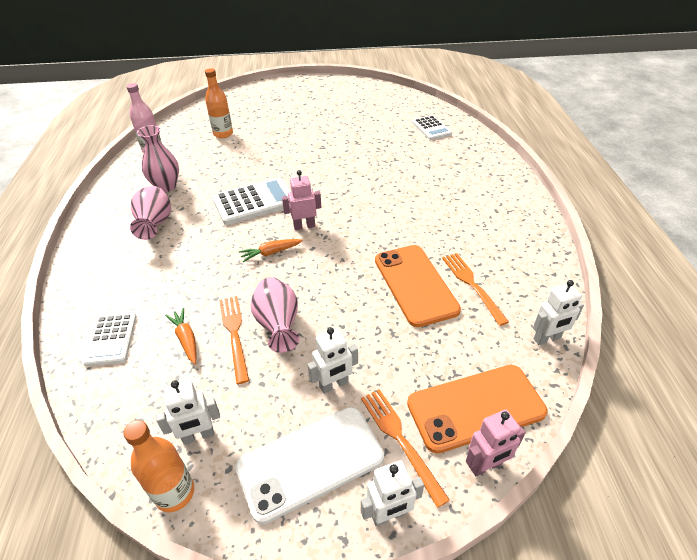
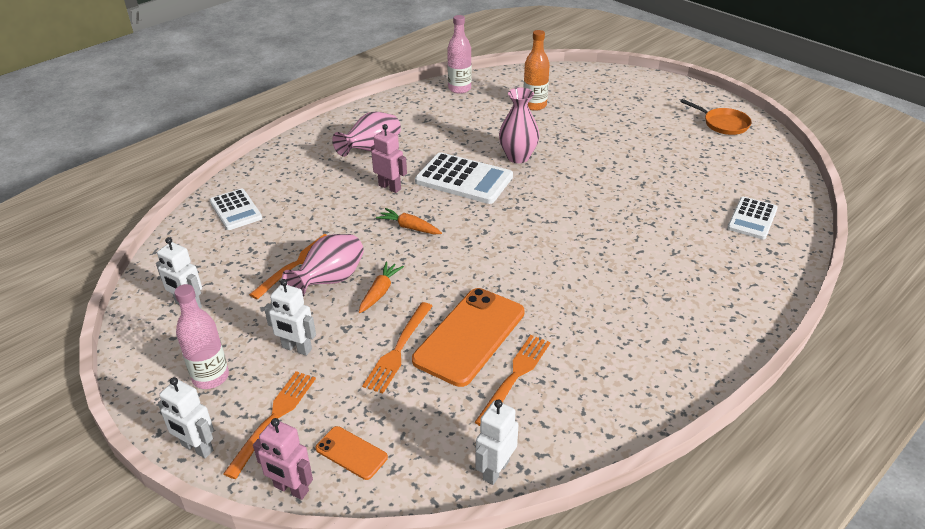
camera: 50 degrees right, 5 degrees down
(111, 339) = (235, 210): white calculator -> white calculator turned 75 degrees counterclockwise
(166, 186) = (423, 125): pink vase -> pink vase (518, 157)
(175, 493) = (135, 324): orange bottle -> none
(186, 339) = (269, 243): orange carrot -> orange carrot (380, 292)
(304, 226) = (467, 225): pink robot -> pink robot (390, 187)
(310, 462) = (210, 377): white phone -> pink bottle
(342, 90) = (723, 124): none -> orange pan
(394, 327) = (398, 350): none -> orange fork
(475, 408) = (351, 453): orange phone -> orange phone, size x0.48
(547, 339) = (495, 470): white robot -> white robot turned 90 degrees clockwise

